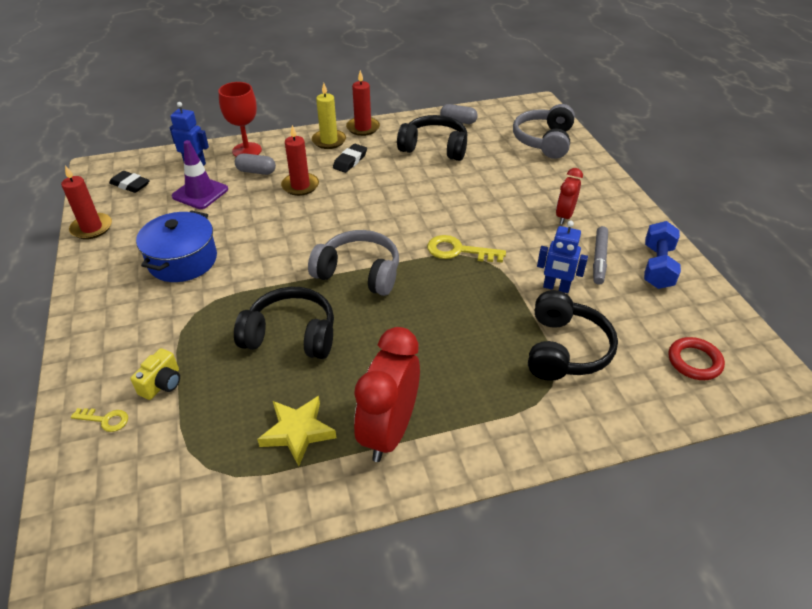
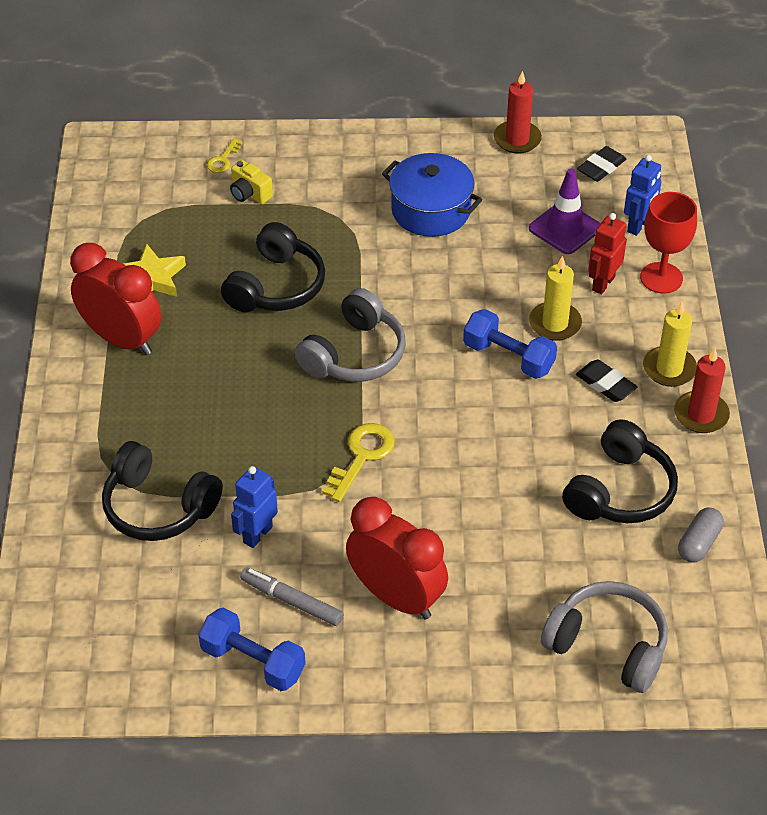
camera: 105 degrees right, 5 degrees up
(256, 171) = (603, 283): grey capsule -> red robot
(300, 186) = (555, 323): red candle -> yellow candle
(338, 201) = (508, 357): none -> blue dumbbell
(564, 216) = (396, 597): red clock -> red clock, size x1.75
(694, 361) = (88, 621): red ring -> none

